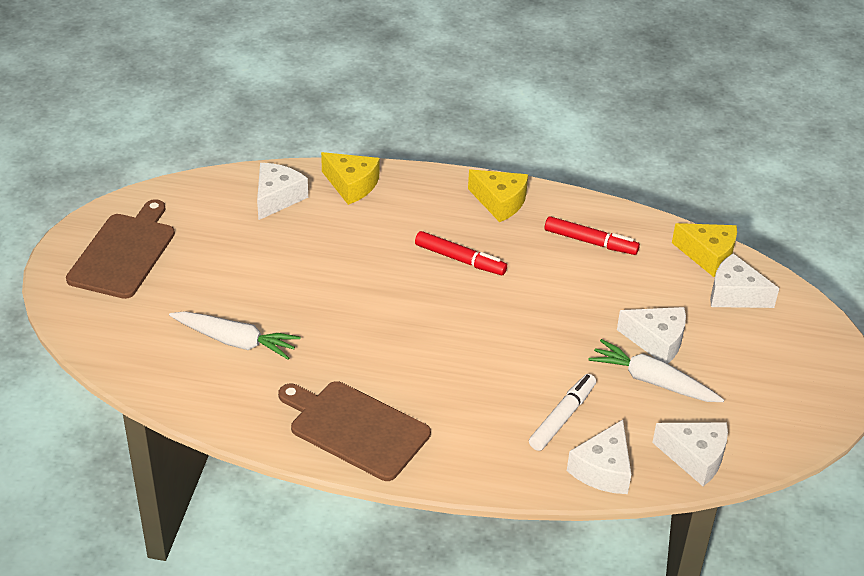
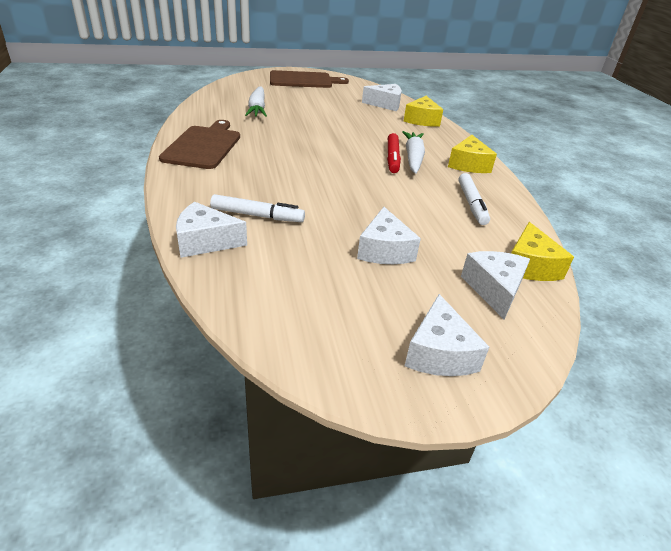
camera: 65 degrees right, 5 degrees down
(590, 242) = (471, 204): red marker -> white marker
(653, 381) = (331, 254): white carrot -> white carrot (413, 158)
(695, 457) = (244, 291): white cheese -> white cheese (439, 353)

